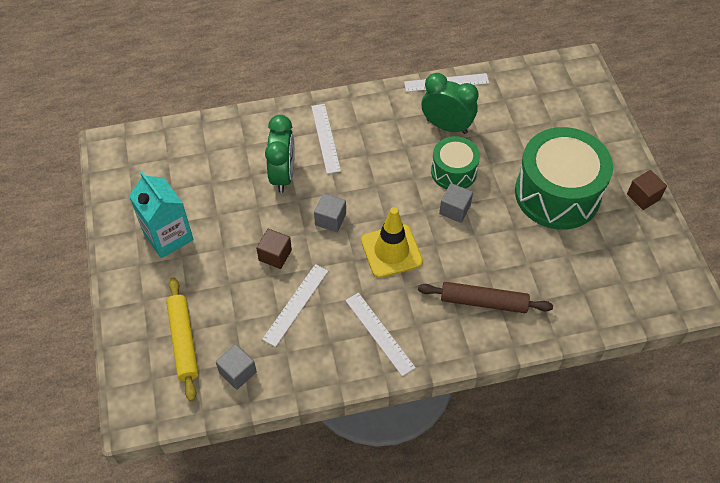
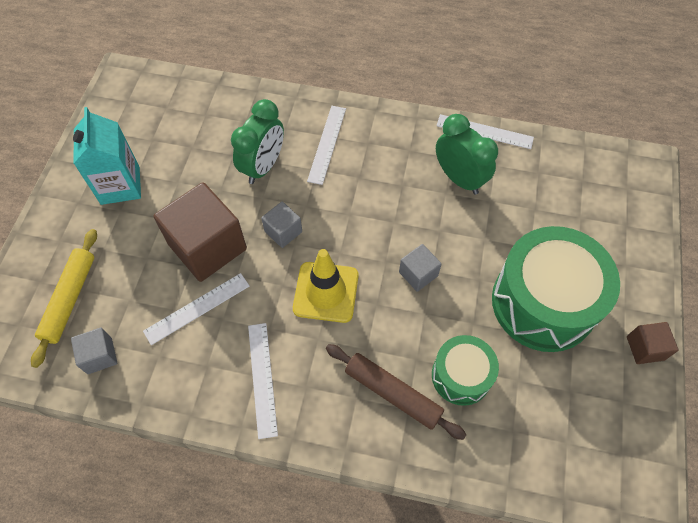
camera: 25 degrees right, 5 degrees up
(275, 255) = (207, 247): brown cube -> brown cube, size x2.07
(453, 172) = (440, 231): green drum -> green drum (461, 376)

